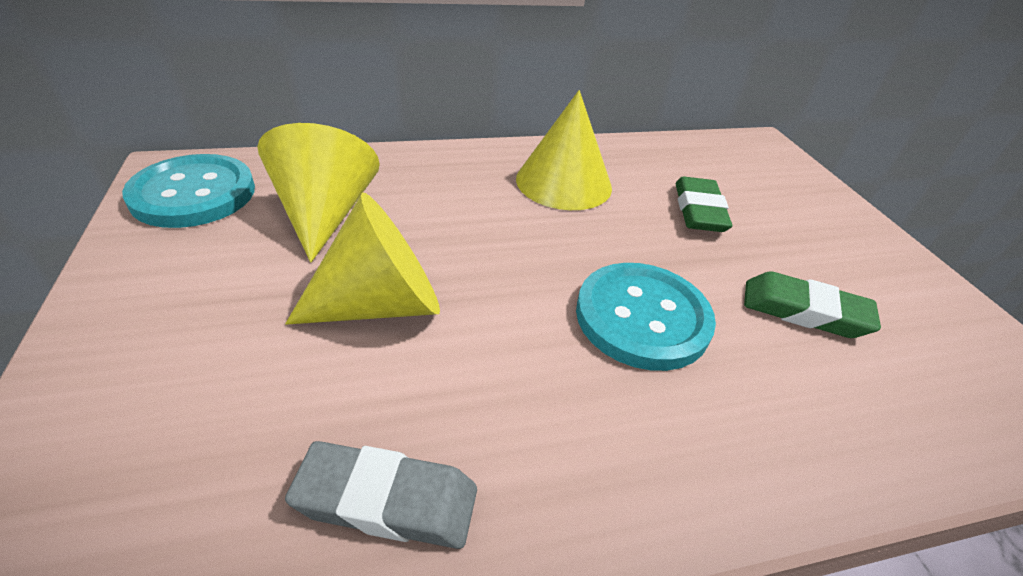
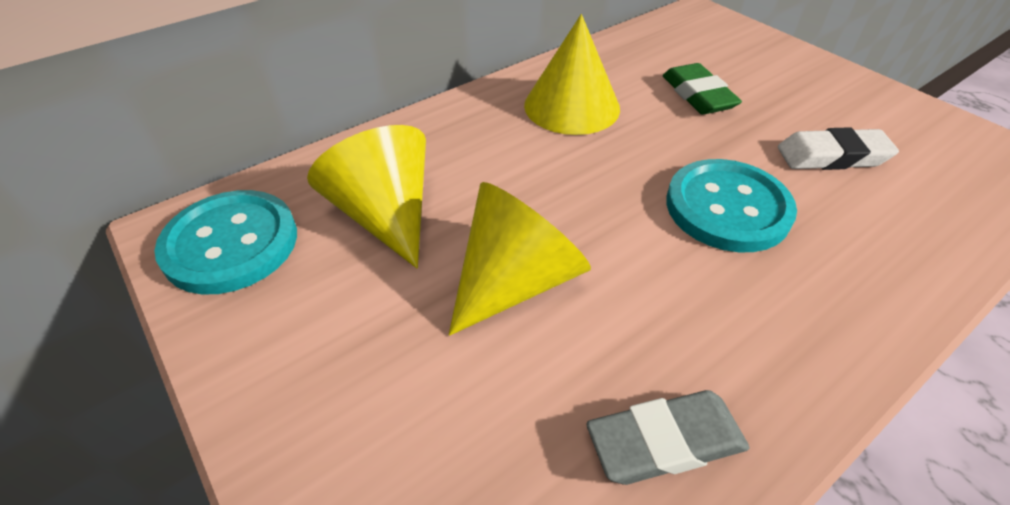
camera: 20 degrees left, 5 degrees up
(804, 311) = (832, 156): green eraser -> white eraser

